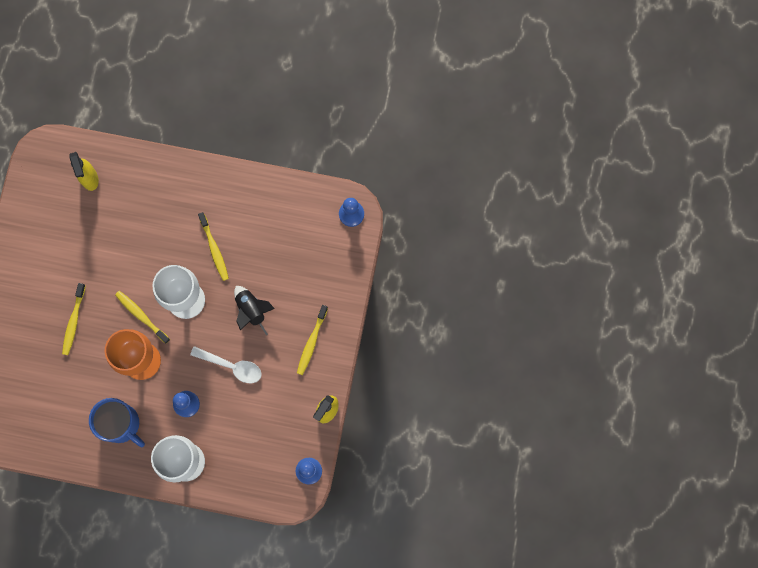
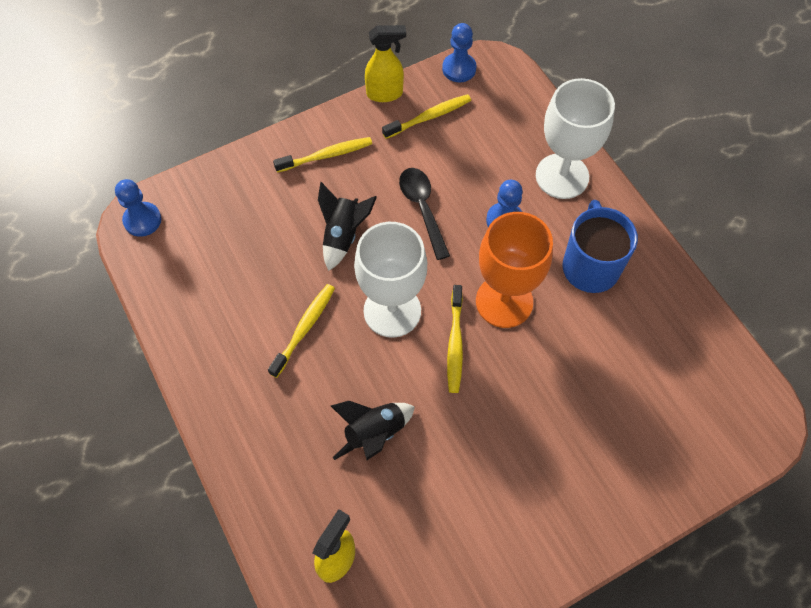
camera: 130 degrees left, 15 degrees down
(74, 321) = (533, 414): yellow toothbrush -> yellow toothbrush (429, 117)
(131, 240) = (374, 433): none -> black rocket
(232, 366) = (422, 208): white spoon -> black spoon

